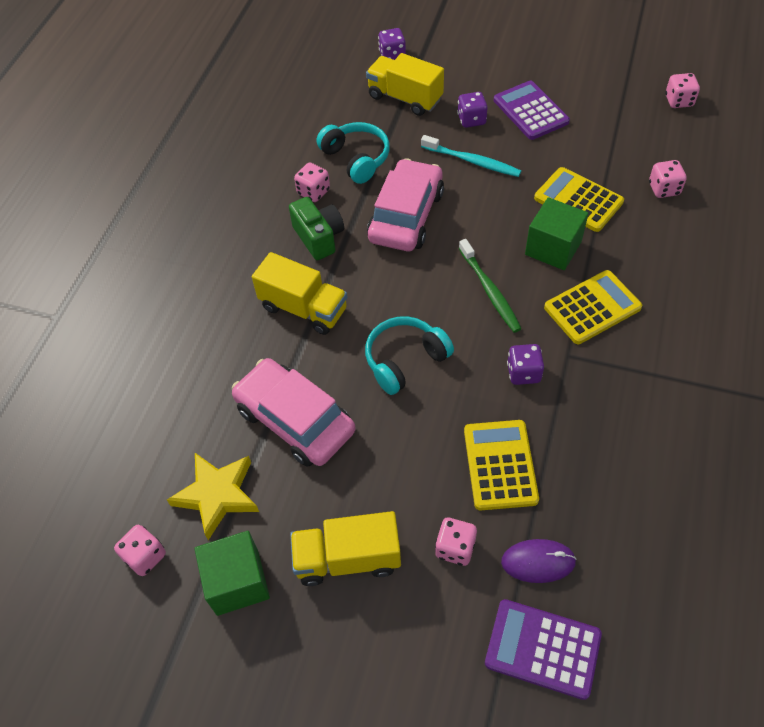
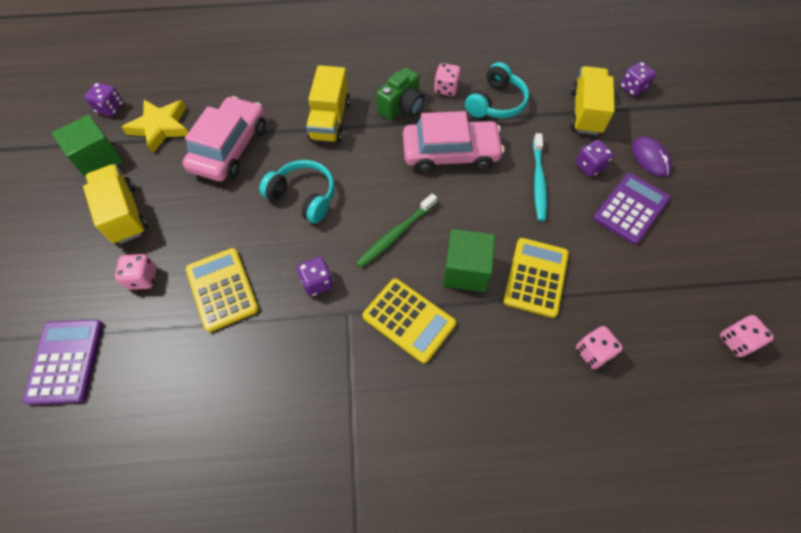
camera: 65 degrees right, 5 degrees up
(145, 556) = (110, 108): pink dice -> purple dice
(500, 465) = (222, 289): yellow calculator -> yellow calculator turned 90 degrees counterclockwise
(538, 562) = (139, 339): purple mouse -> purple mouse (650, 158)

